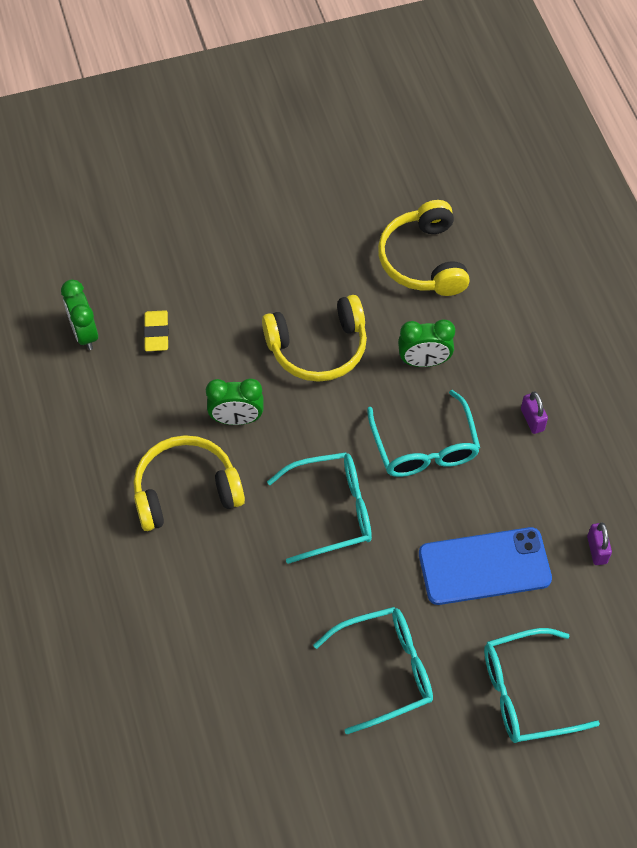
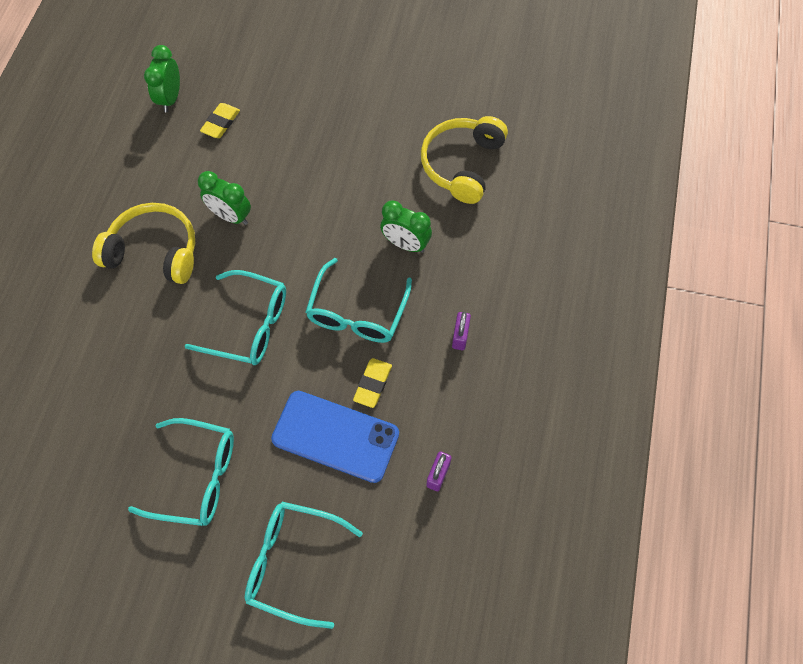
camera: 30 degrees right, 5 degrees up
(318, 347) = (331, 192): yellow headphones -> none
(484, 503) = (373, 384): none -> yellow eraser

